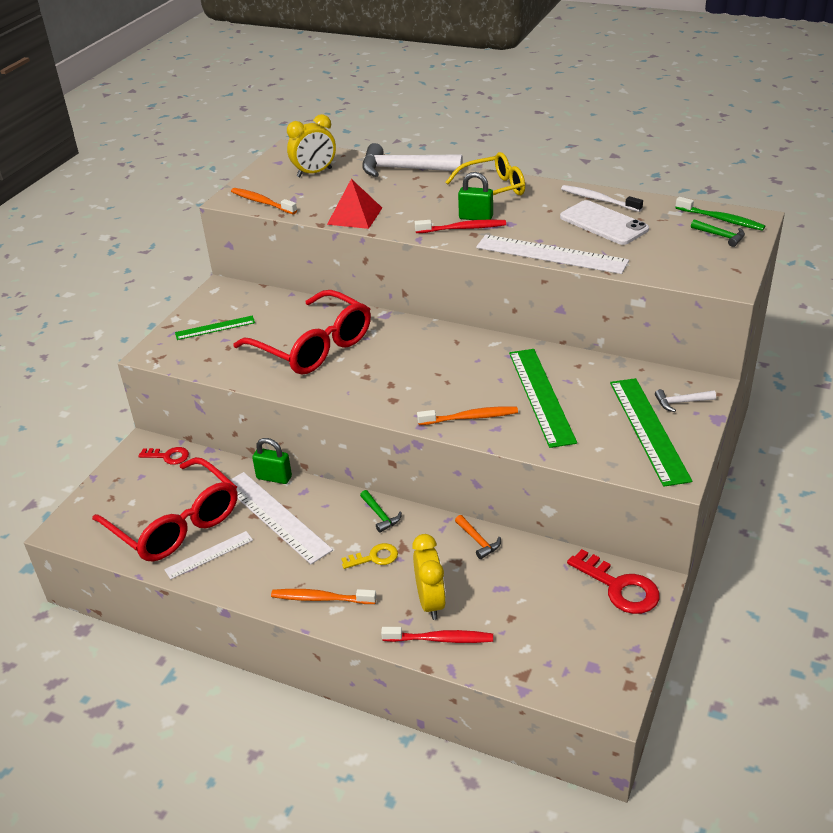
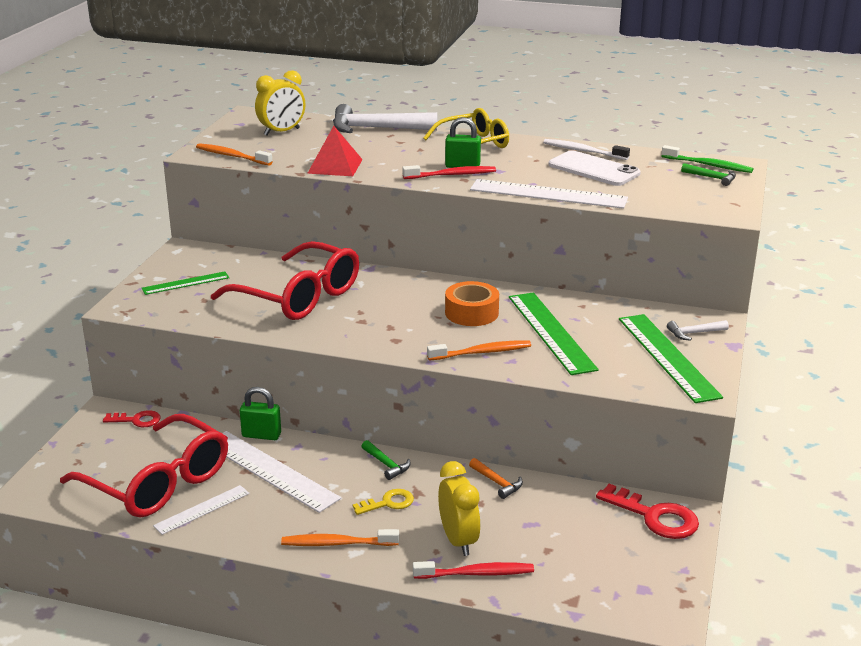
camera: 10 degrees left, 10 degrees down
(470, 370) = (471, 313): none -> orange tape

